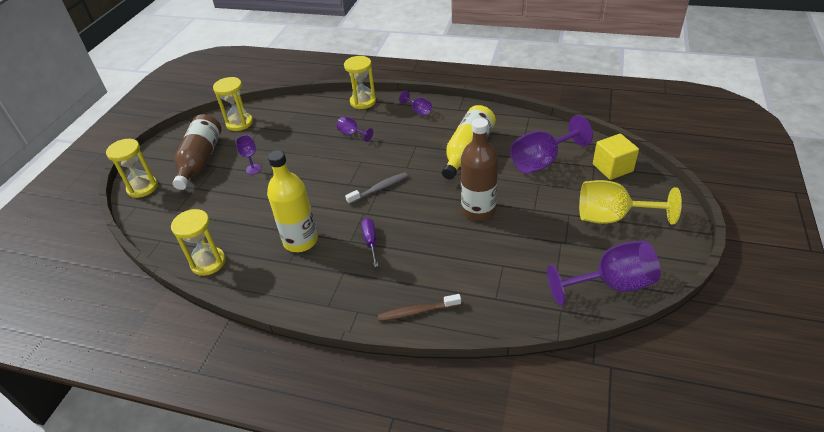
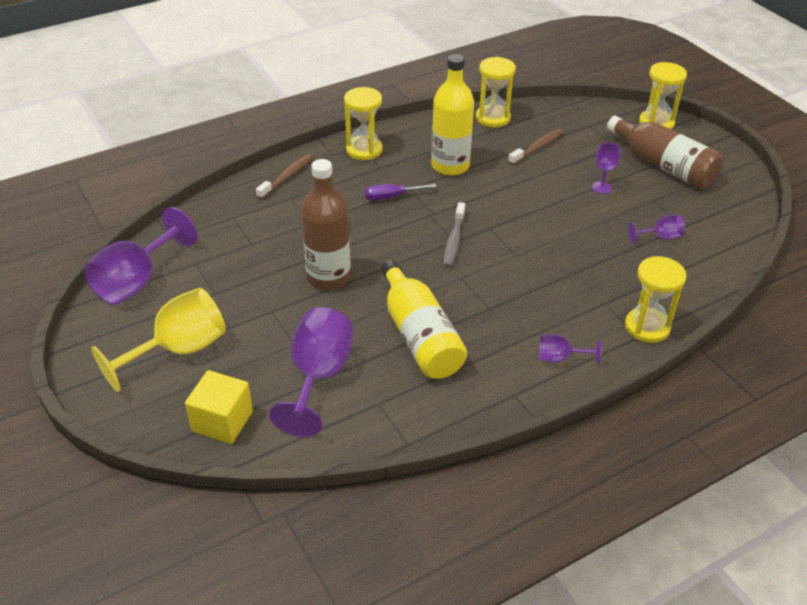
camera: 130 degrees right, 0 degrees up
(231, 218) = (537, 147): none -> brown toothbrush
(239, 123) = (715, 216): yellow hourglass -> yellow hourglass (364, 150)
(352, 134) = (580, 278): purple goblet -> purple goblet (660, 237)
(370, 241) = (391, 197): purple screwdriver -> purple screwdriver turned 135 degrees clockwise

